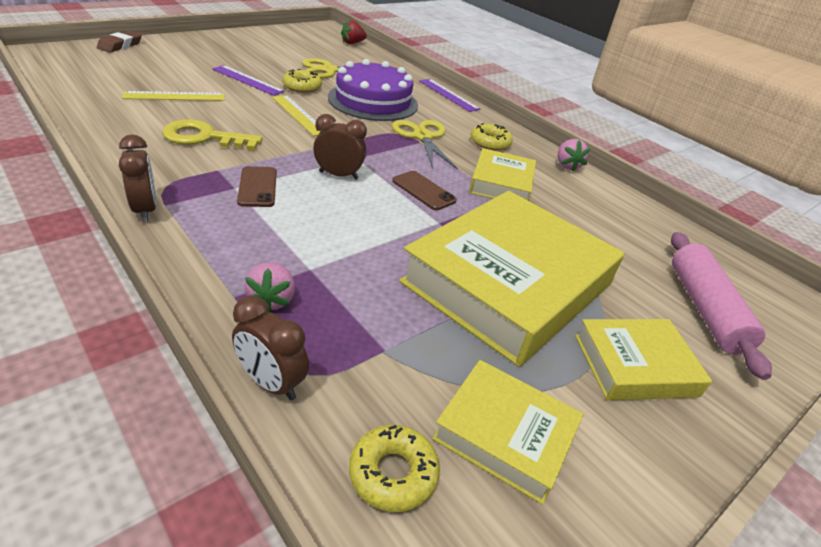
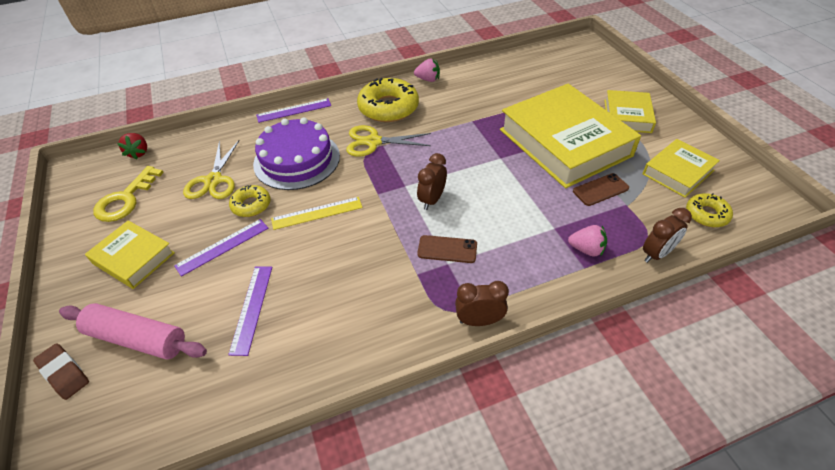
camera: 65 degrees left, 10 degrees up
(175, 96) = (252, 308): yellow ruler -> purple ruler
(204, 137) = (354, 283): yellow key -> yellow key (125, 199)
(423, 191) = (458, 157): brown phone -> brown phone (600, 190)
(490, 143) = (388, 107): yellow donut -> yellow donut, size x1.82
(501, 183) = (450, 117): yellow book -> yellow book (134, 258)
(705, 309) = (582, 77): pink rolling pin -> pink rolling pin (137, 338)

